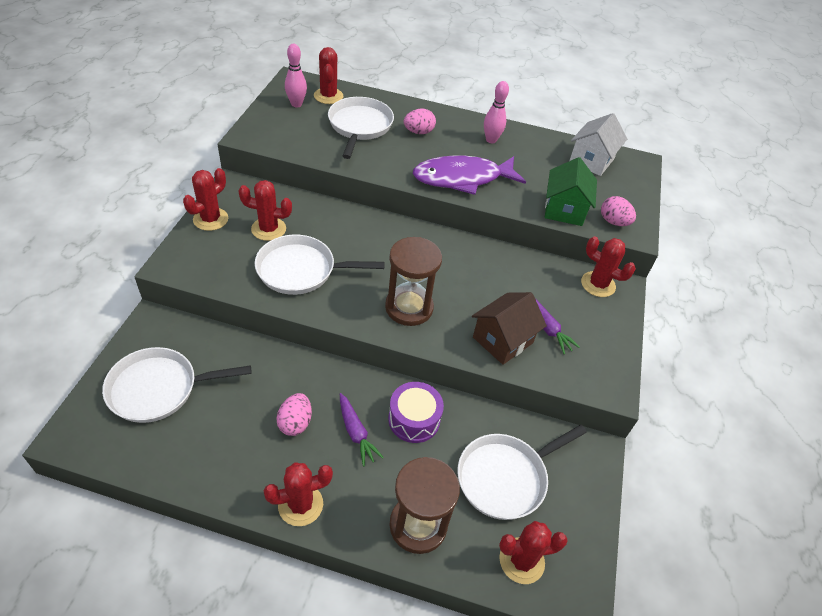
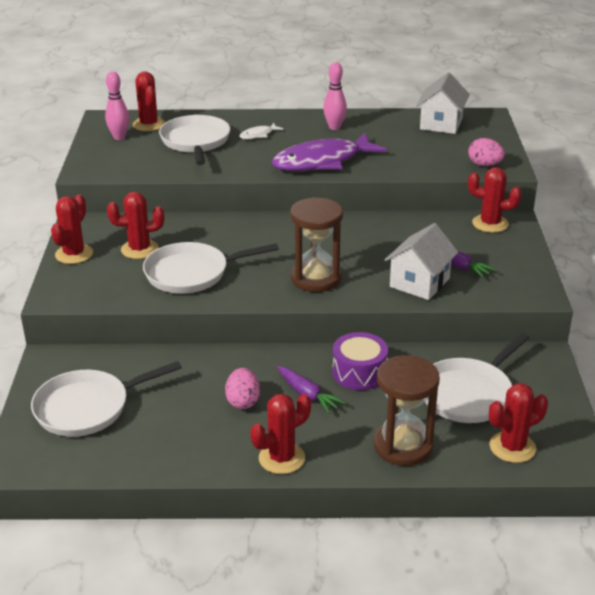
camera: 10 degrees left, 15 degrees down
(418, 132) = (258, 135): pink egg -> white fish
(502, 340) = (419, 283): brown house -> white house
(564, 209) = (433, 165): green house -> none

